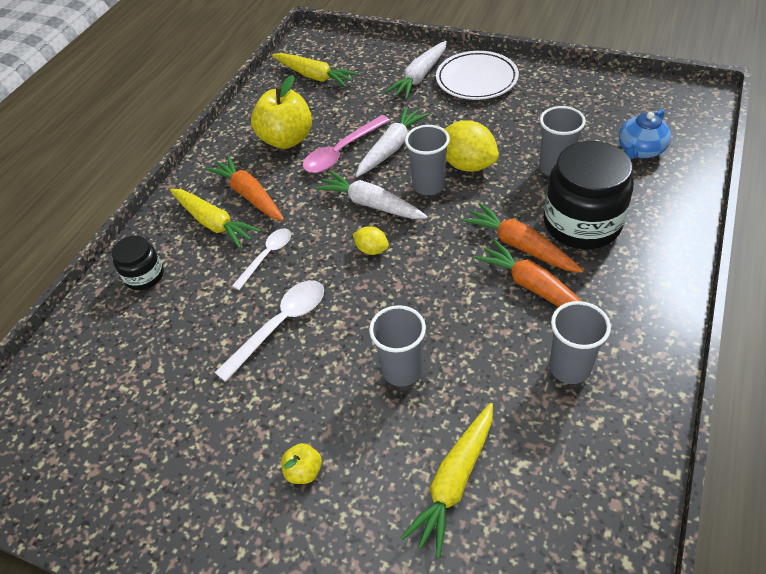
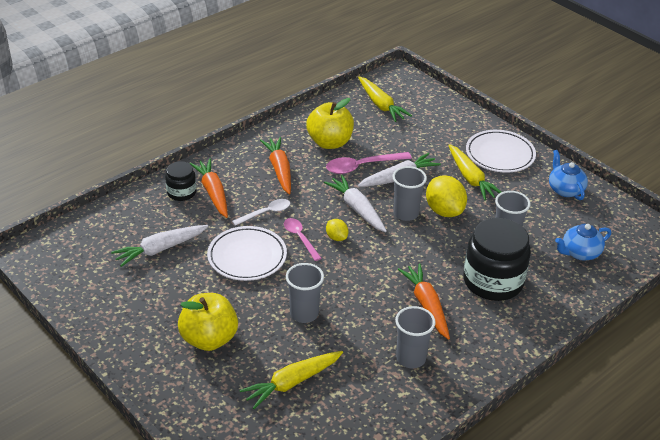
camera: 20 degrees right, 10 degrees down
(213, 223) = (244, 178): yellow carrot -> yellow carrot (471, 178)
(280, 325) = (247, 257): white spoon -> white plate
(304, 471) = (209, 339): yellow apple -> yellow apple, size x2.20
(329, 270) = (300, 238): none -> pink spoon
(420, 77) = (458, 136): white carrot -> white carrot (160, 249)
(520, 246) = (438, 277): orange carrot -> orange carrot (213, 193)
(569, 89) = (565, 189): none -> blue teapot

